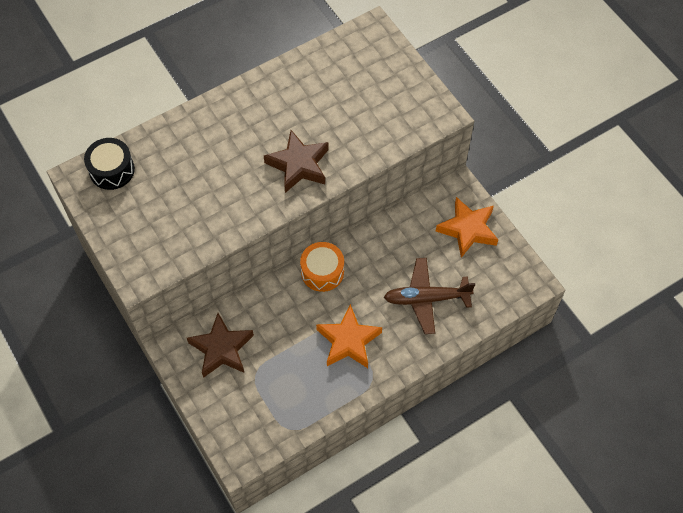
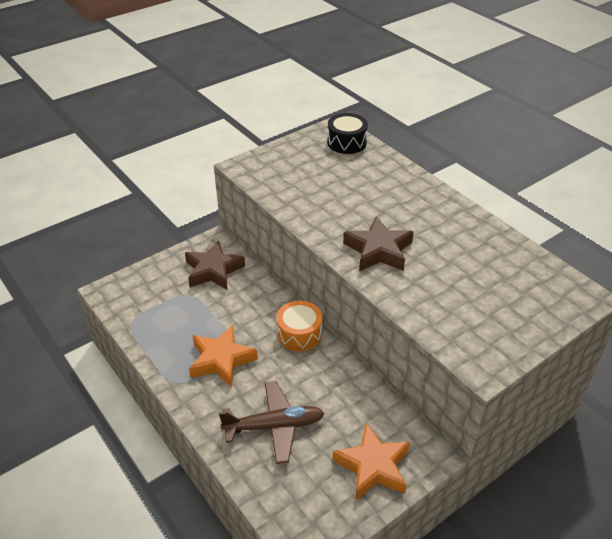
camera: 85 degrees right, 20 degrees down
(426, 298) = (274, 426): brown plane -> brown plane turned 90 degrees clockwise

